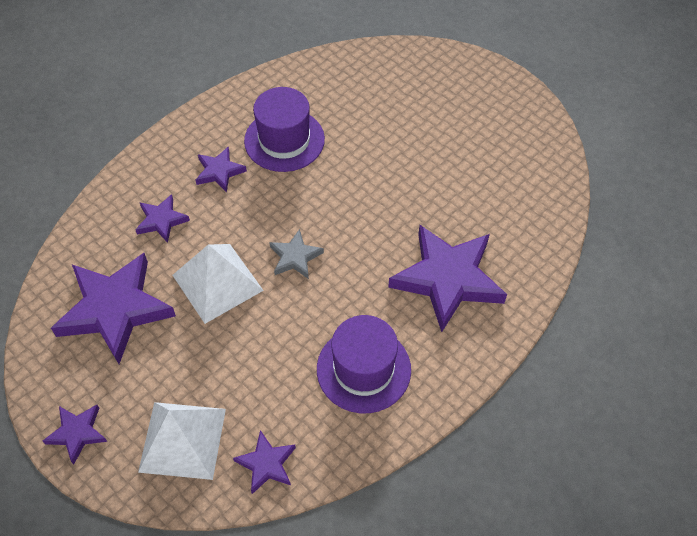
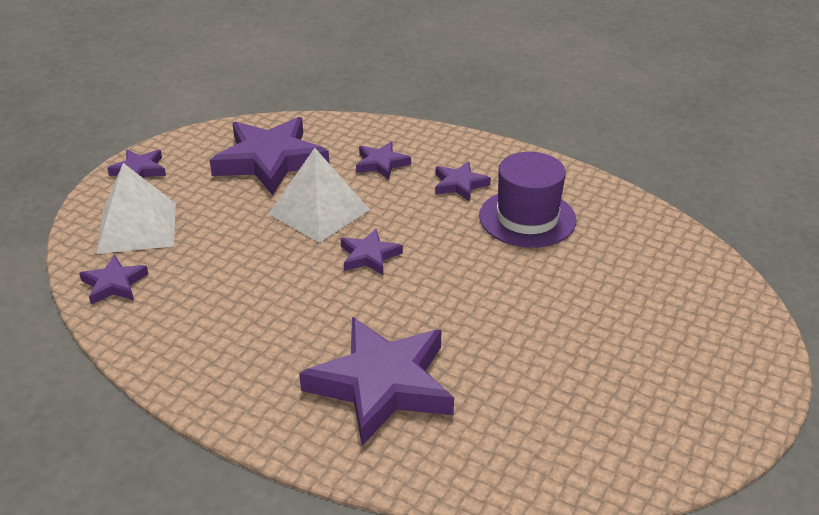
camera: 75 degrees right, 20 degrees down
(295, 257) = (369, 256): grey star -> purple star
(363, 369) = (236, 333): purple hat -> none

